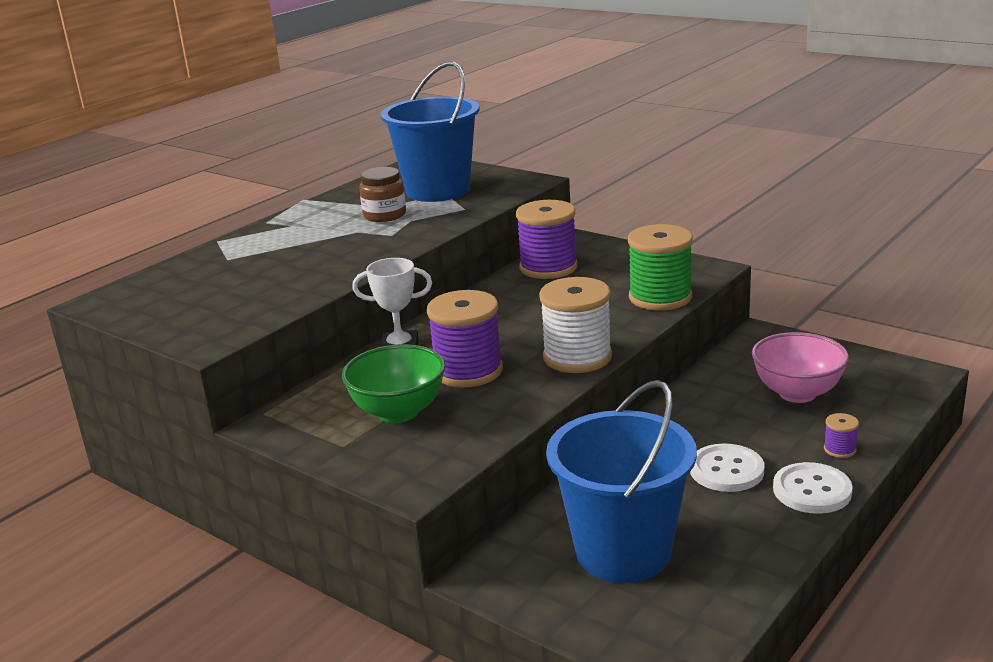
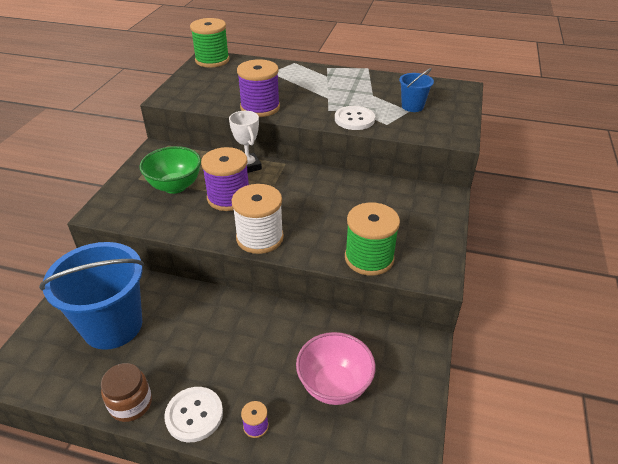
camera: 65 degrees right, 15 degrees up
(116, 299) = (212, 60): none -> green spool
(384, 215) = (358, 99): brown jar -> brown jar (131, 403)
(438, 190) = (412, 106): blue bucket -> blue bucket, size x0.48
(548, 267) = (391, 193): purple spool -> purple spool (260, 107)
(726, 470) = (211, 359): white button -> white button (354, 119)

